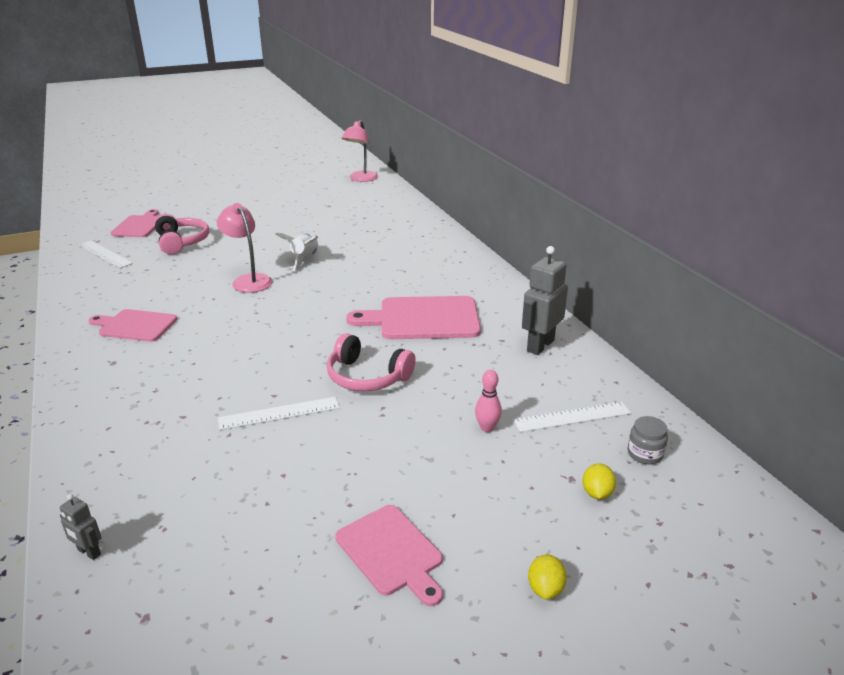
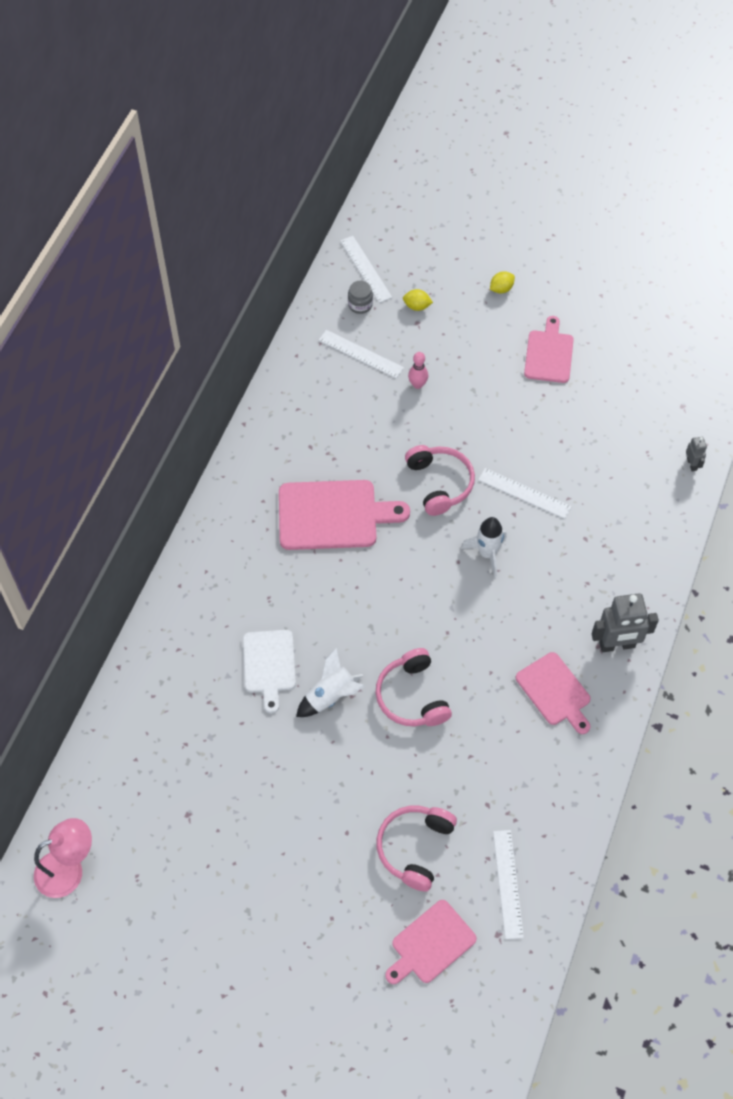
camera: 135 degrees left, 30 degrees up
(248, 280) = (412, 696): pink lamp -> pink headphones
(271, 361) = (487, 553): none -> white rocket
(360, 252) = (269, 665): none -> white cutting board
(423, 319) = (333, 515): pink cutting board -> pink cutting board turned 45 degrees counterclockwise
(540, 345) = (294, 420): grey robot -> grey robot (617, 645)
(597, 493) = (417, 306): yellow lemon -> yellow lemon turned 45 degrees clockwise
(702, 490) = (365, 269): none -> white ruler

